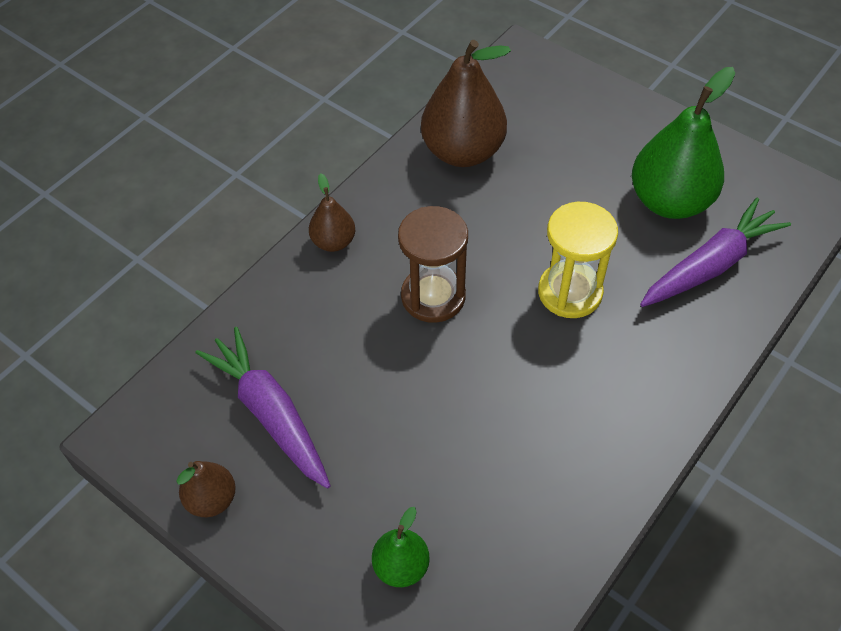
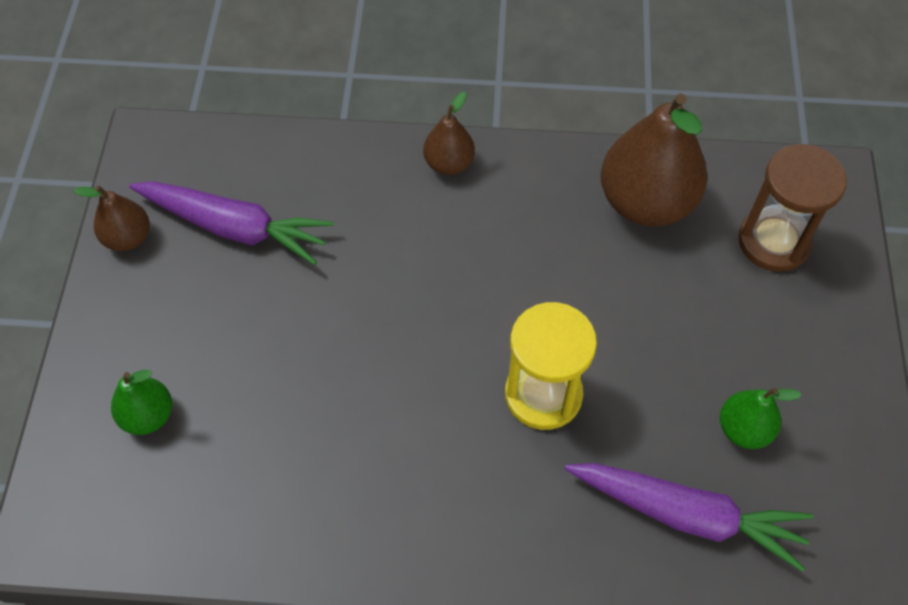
camera: 55 degrees right, 5 degrees up
(270, 413) = (235, 228): purple carrot -> purple carrot turned 90 degrees clockwise
(433, 296) = (448, 278): brown hourglass -> brown hourglass (773, 241)
(669, 201) = (744, 429): green pear -> green pear, size x0.51

